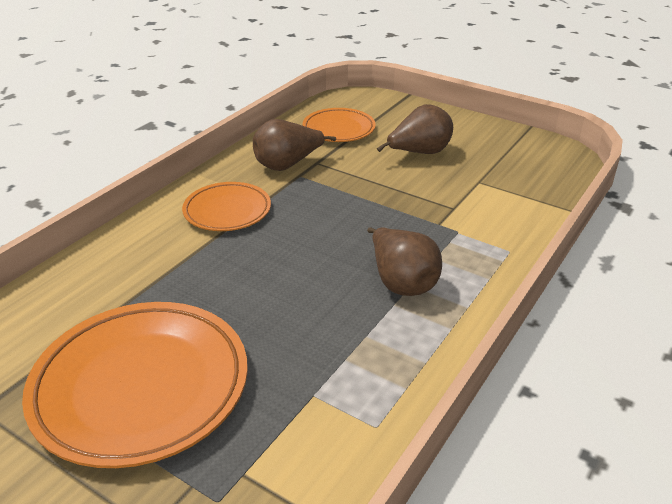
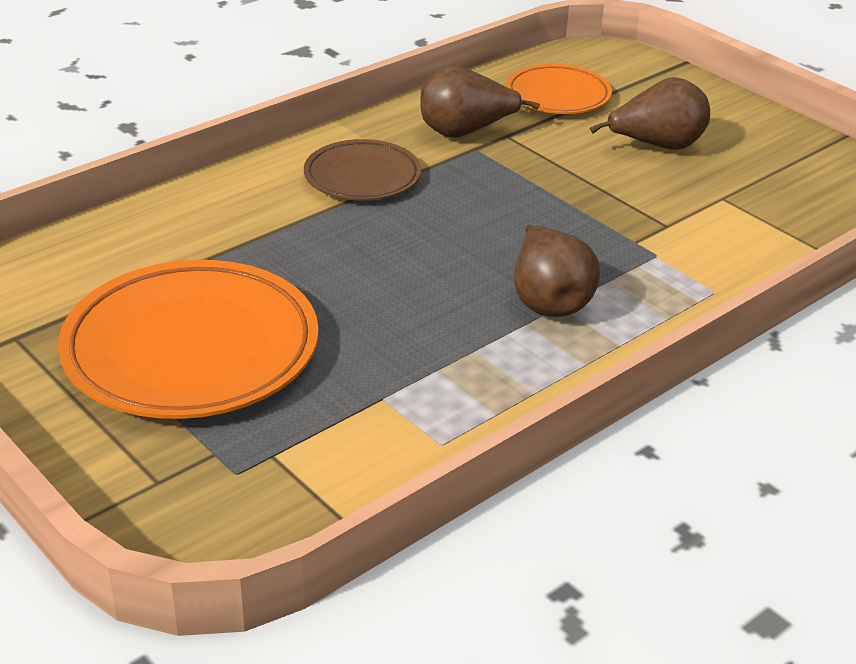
camera: 15 degrees right, 0 degrees up
(227, 211) = (362, 177): orange plate -> brown plate

